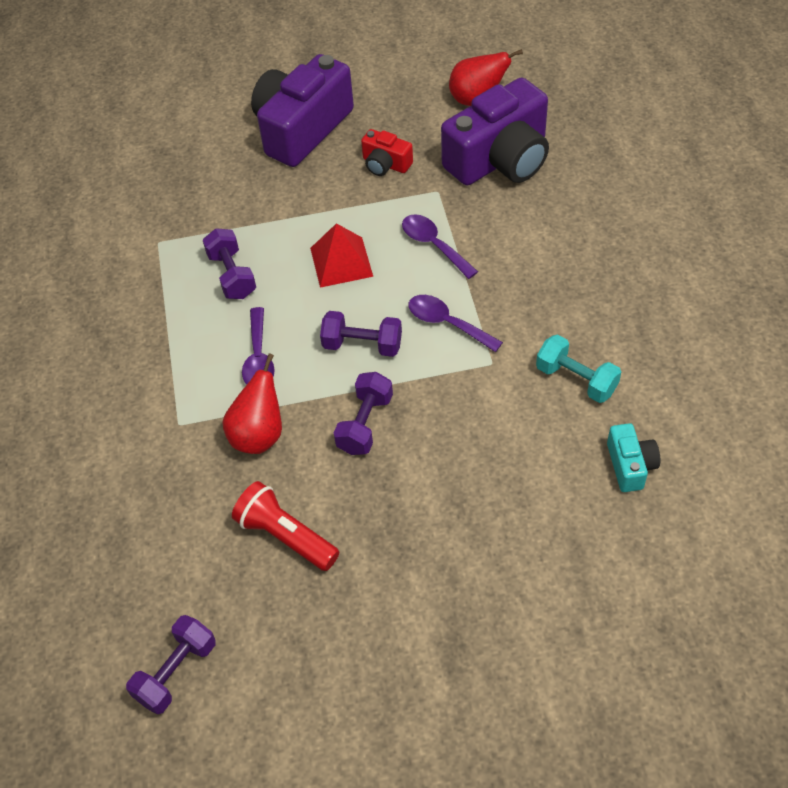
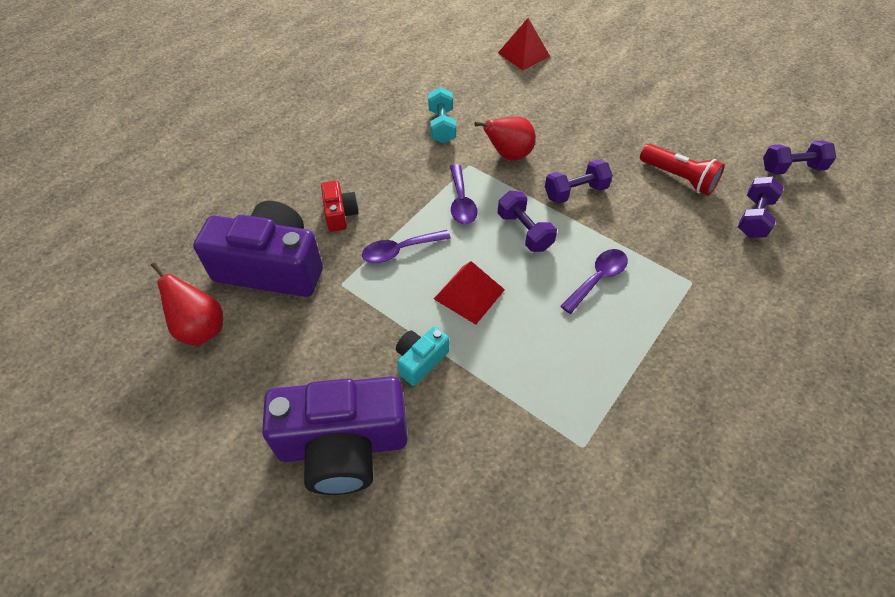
camera: 135 degrees left, 0 degrees up
(232, 275) = (554, 356): purple dumbbell -> purple dumbbell (754, 217)
(259, 435) = (644, 235): red pear -> red pear (508, 155)
(286, 536) = (678, 178): red flashlight -> red flashlight turned 45 degrees counterclockwise
(385, 164) = (338, 340): red camera -> red camera (340, 214)
(434, 245) = (400, 250): purple spoon -> purple spoon turned 60 degrees clockwise
(630, 465) = (474, 83): turquoise camera -> turquoise camera (420, 360)
(649, 570) = (523, 54): none -> red pyramid

